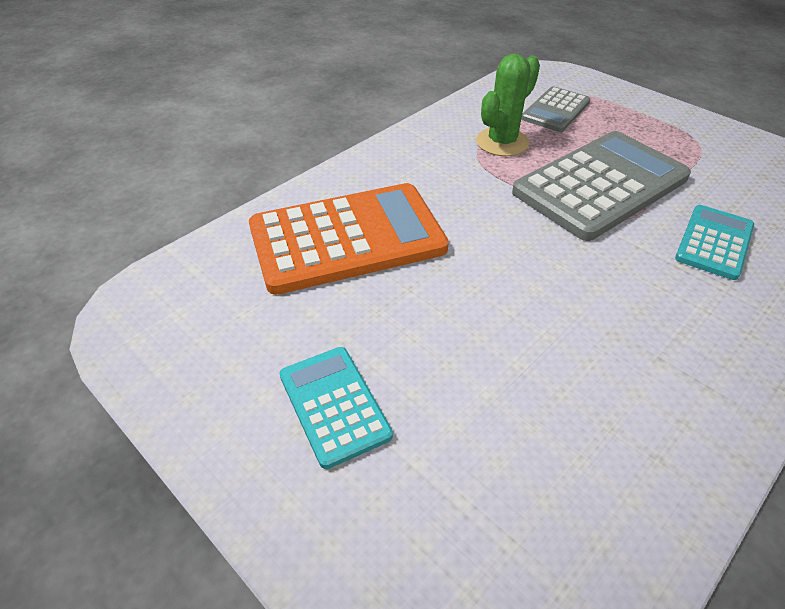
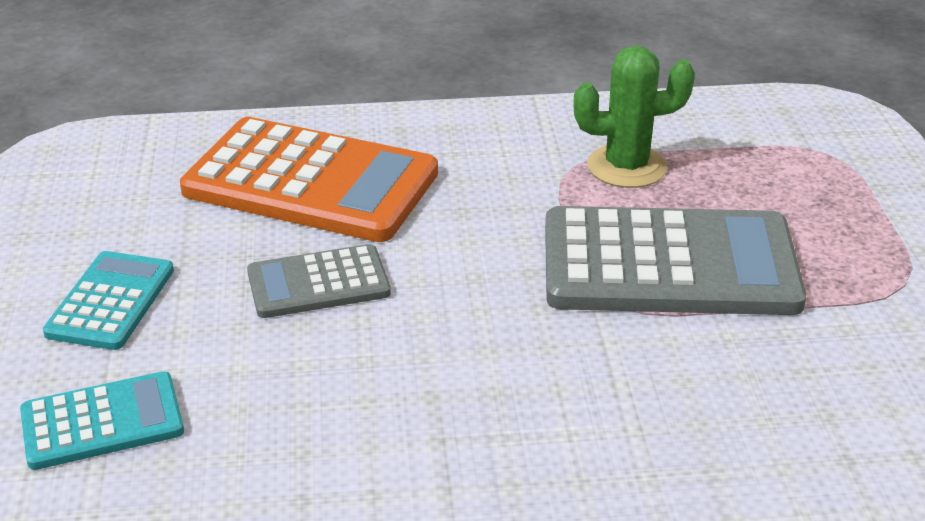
camera: 40 degrees right, 10 degrees down
(555, 110) = (763, 161): grey calculator -> grey calculator (318, 283)
(714, 242) = (705, 387): turquoise calculator -> turquoise calculator (102, 422)

